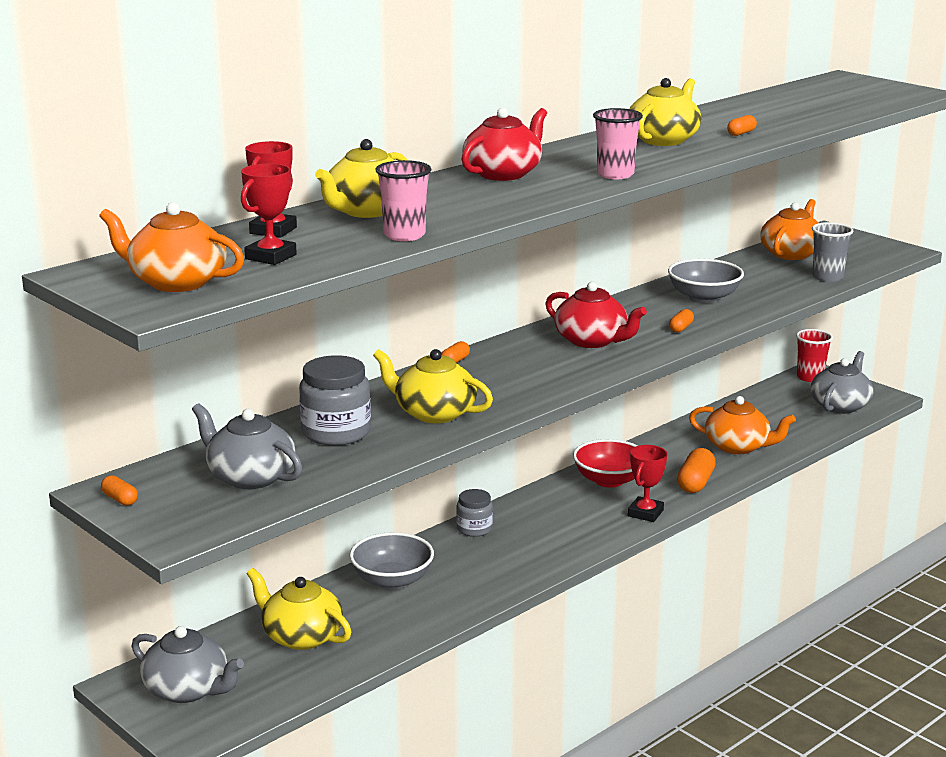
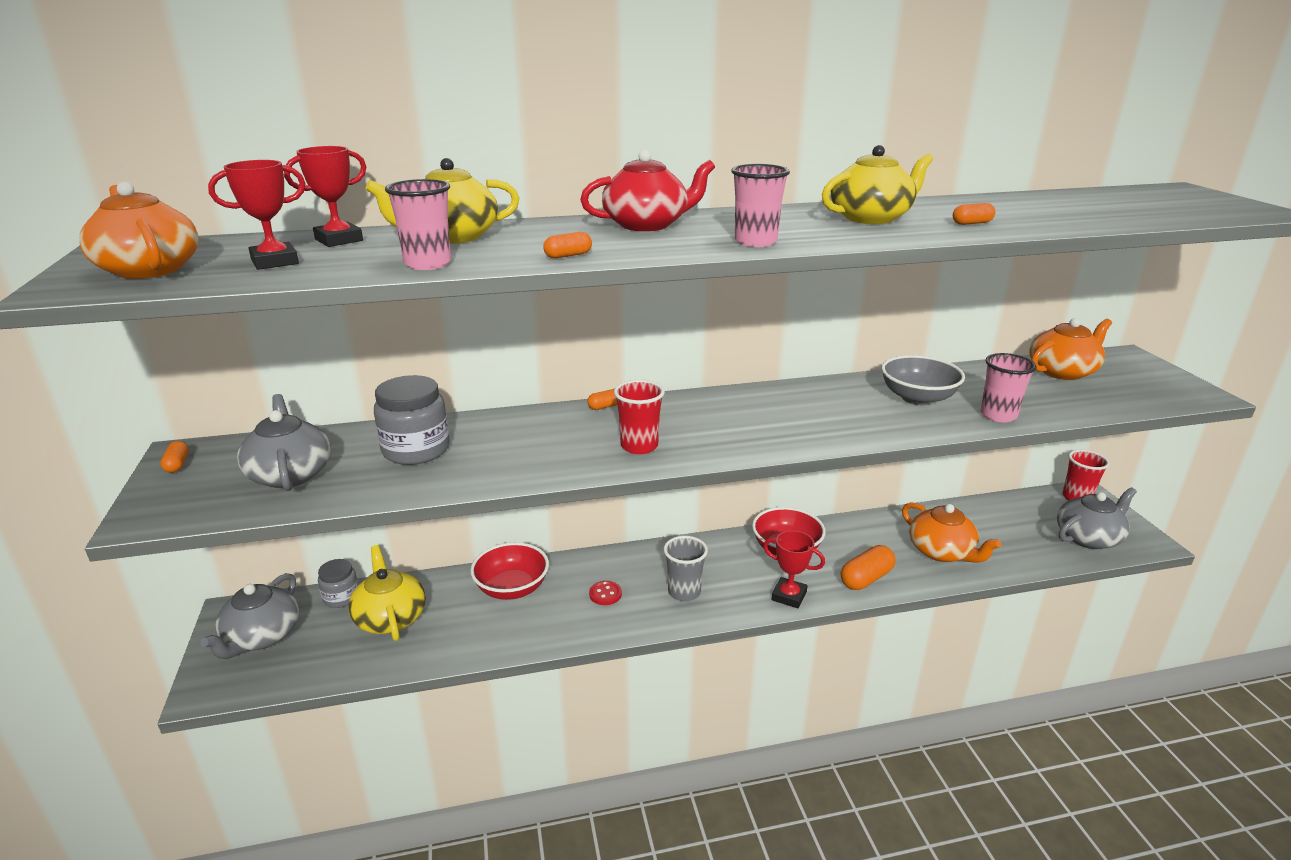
camera: 30 degrees right, 5 degrees up
(188, 689) = (261, 636): grey teapot -> grey teapot turned 45 degrees clockwise
(392, 580) = (512, 588): grey bowl -> red bowl
(434, 413) = (518, 454): yellow teapot -> none
(474, 529) = (626, 560): grey jar -> grey jar (341, 597)
(485, 558) = (605, 594): none -> red button
(528, 383) = (639, 446): none -> red cup
(592, 341) = (753, 417): red teapot -> none
(645, 513) = (789, 596): red trophy -> red trophy turned 60 degrees clockwise
(681, 328) = (857, 425): orange capsule -> orange capsule (568, 255)
(776, 297) = (998, 415): none -> pink cup
(827, 277) = (1081, 405): grey cup -> grey cup (684, 592)

